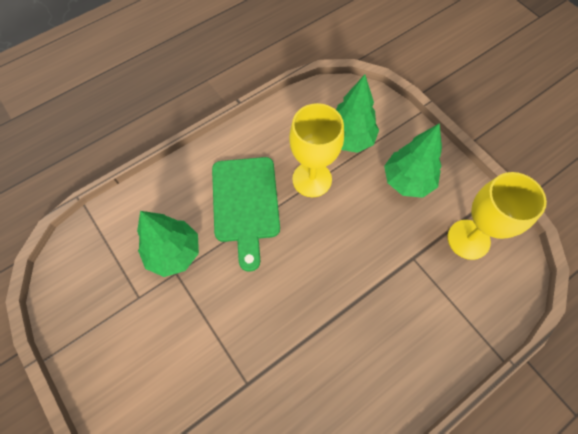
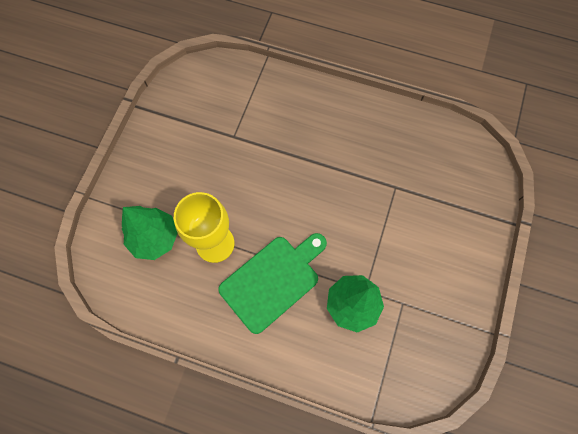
camera: 125 degrees left, 5 degrees up
(407, 181) = (169, 172): green tree -> none
(468, 239) = (194, 109): yellow goblet -> none

